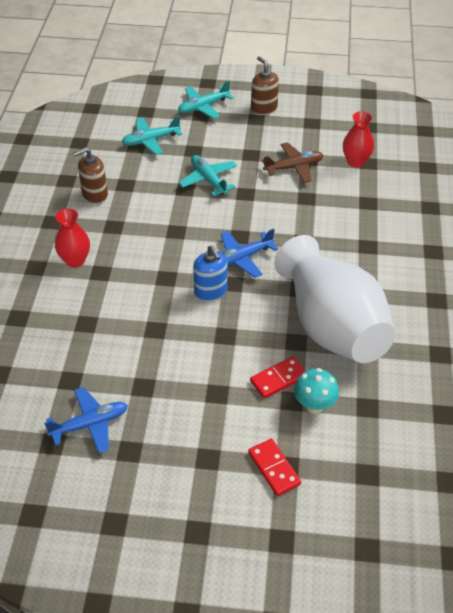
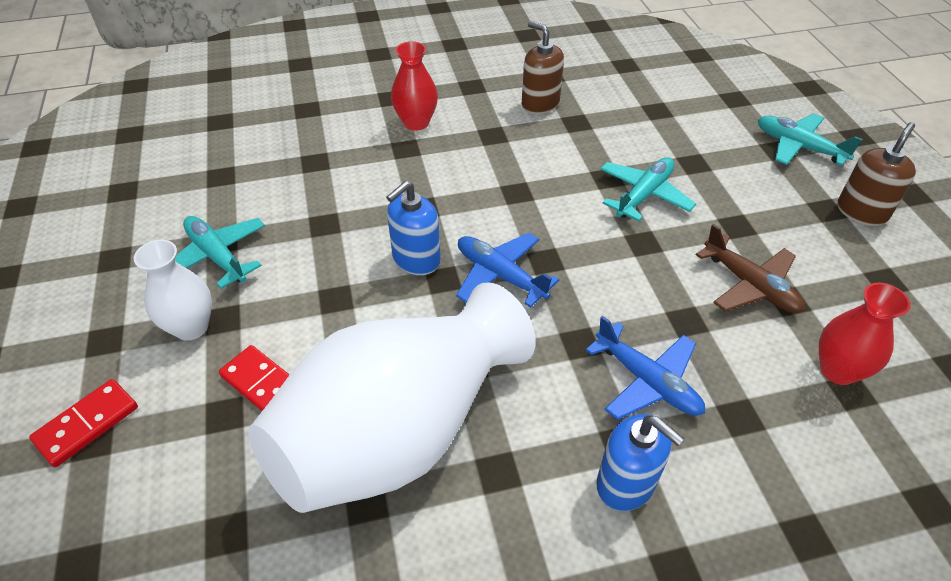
camera: 70 degrees right, 0 degrees up
(90, 424) = (154, 212): blue plane -> blue plane (647, 381)
(150, 140) = (680, 119): turquoise plane -> turquoise plane (217, 256)
(217, 410) = (191, 327): none -> white vase
(314, 405) = (218, 448): turquoise mushroom -> none
(389, 252) = (626, 484): none -> blue soap dispenser

